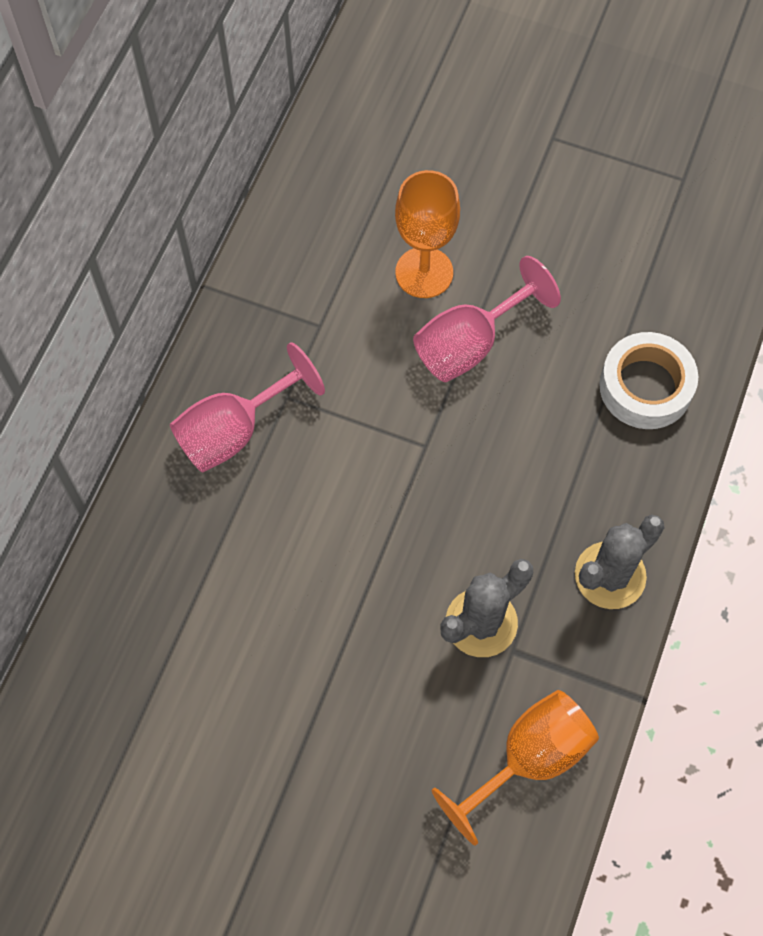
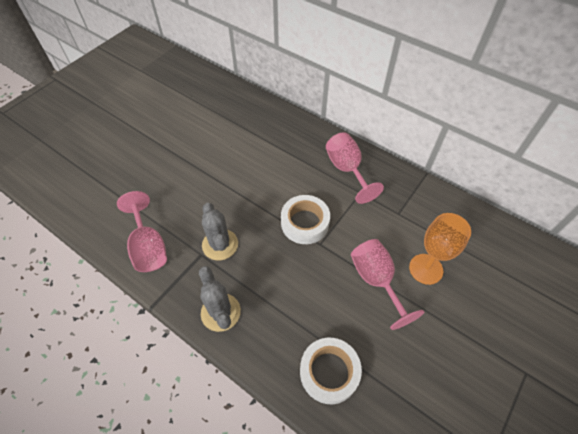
camera: 105 degrees right, 10 degrees down
(387, 482) = (305, 223): none -> white tape
(529, 759) = (148, 247): orange goblet -> pink goblet

